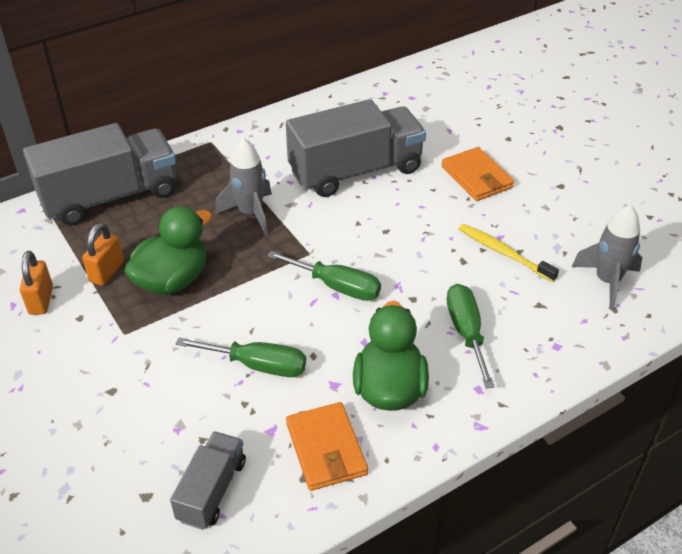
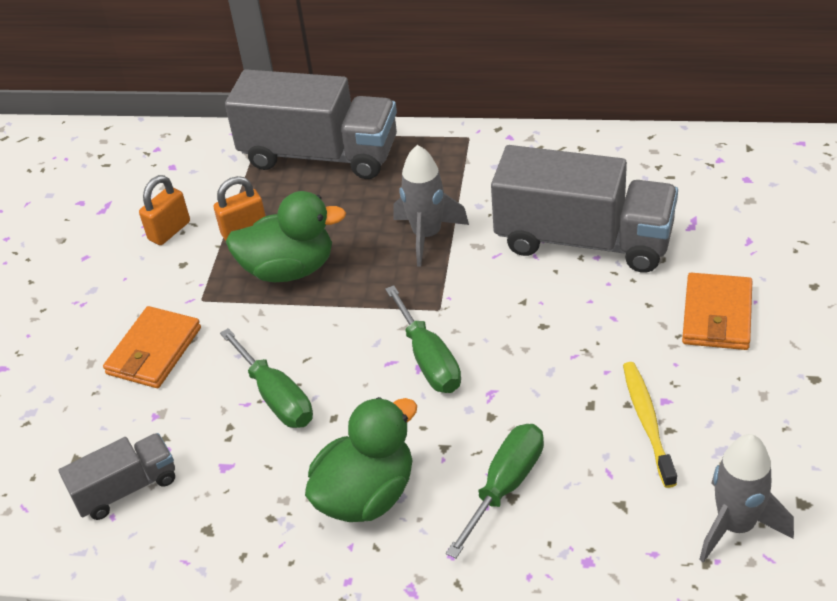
camera: 45 degrees right, 0 degrees up
(326, 449) = (250, 515): orange wallet -> orange wallet (154, 351)

